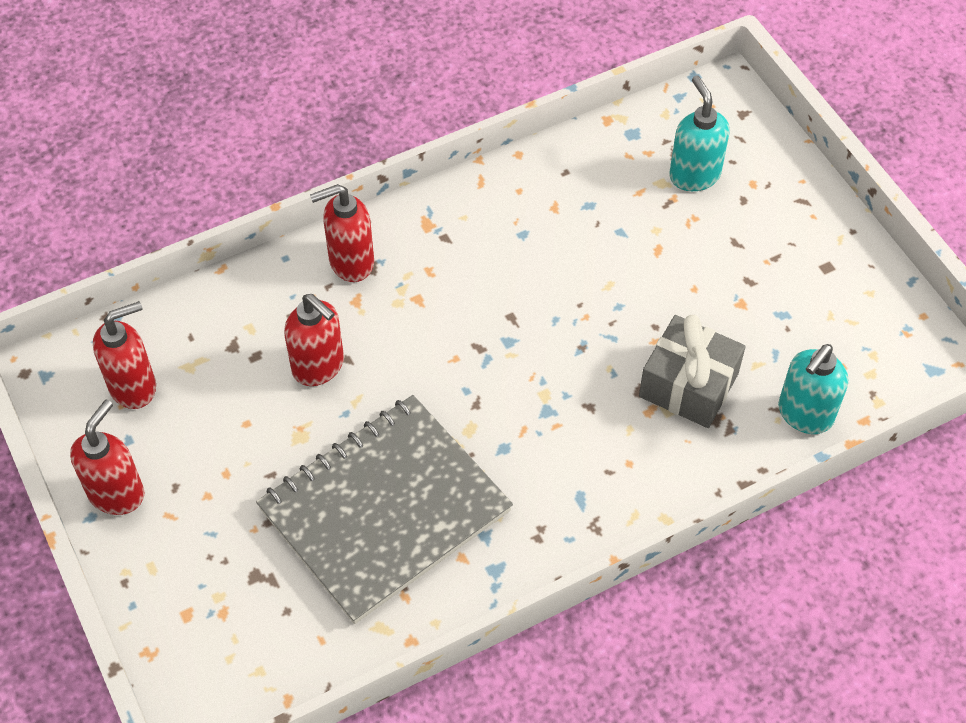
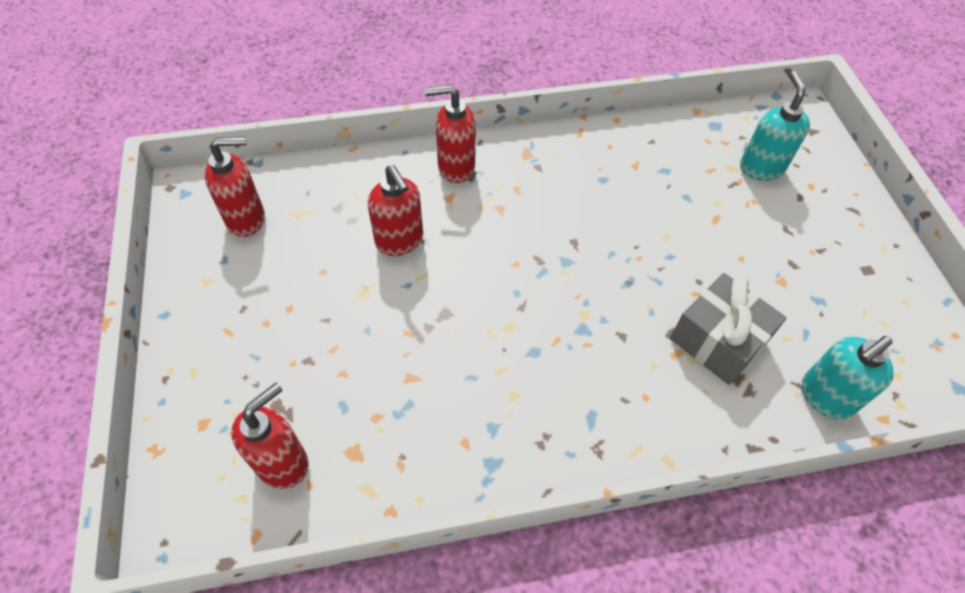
camera: 15 degrees right, 0 degrees up
(117, 493) = (194, 300): red soap dispenser -> red soap dispenser (283, 463)
(384, 509) = (410, 378): grey notebook -> none

